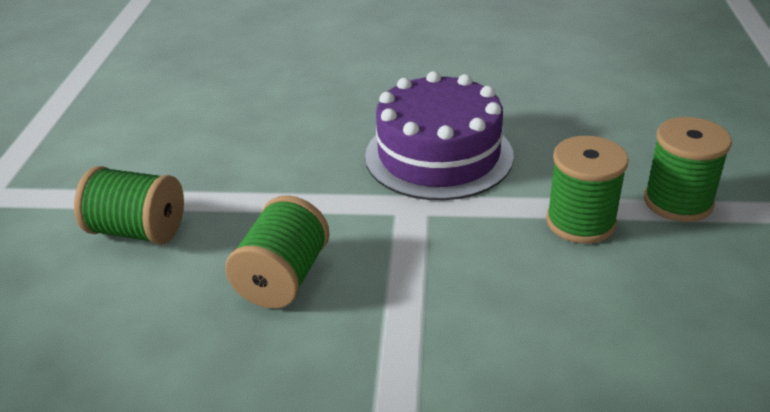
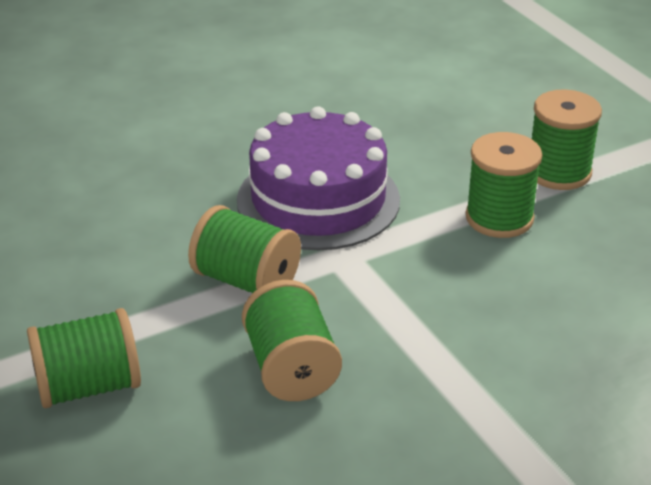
camera: 35 degrees left, 0 degrees up
(322, 197) = (246, 281): none -> green spool

